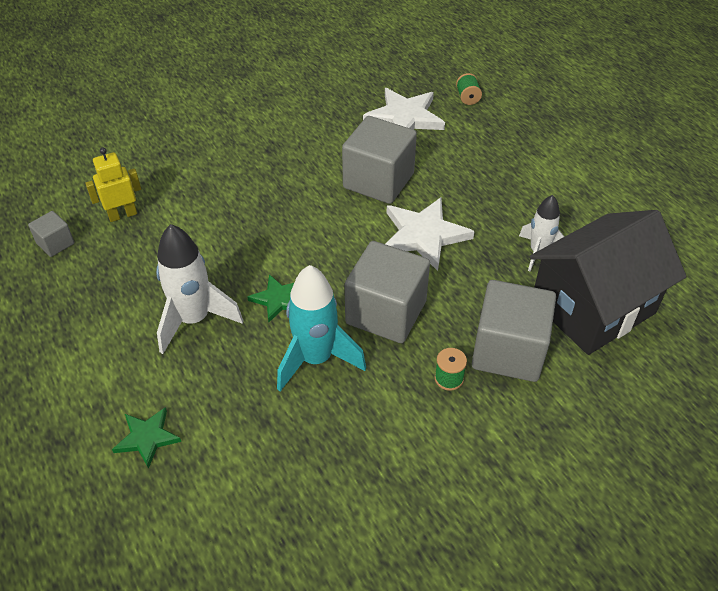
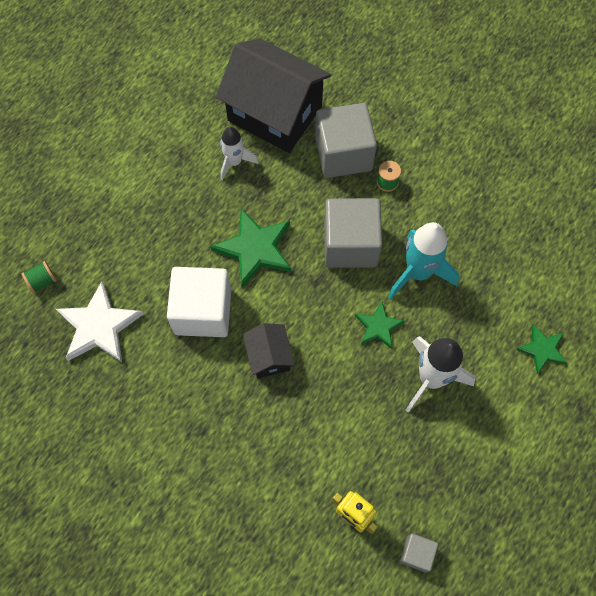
camera: 115 degrees left, 20 degrees up
(305, 209) = (269, 356): none -> black house
(378, 181) = (203, 311): grey cube -> white cube
(424, 235) = (255, 249): white star -> green star

